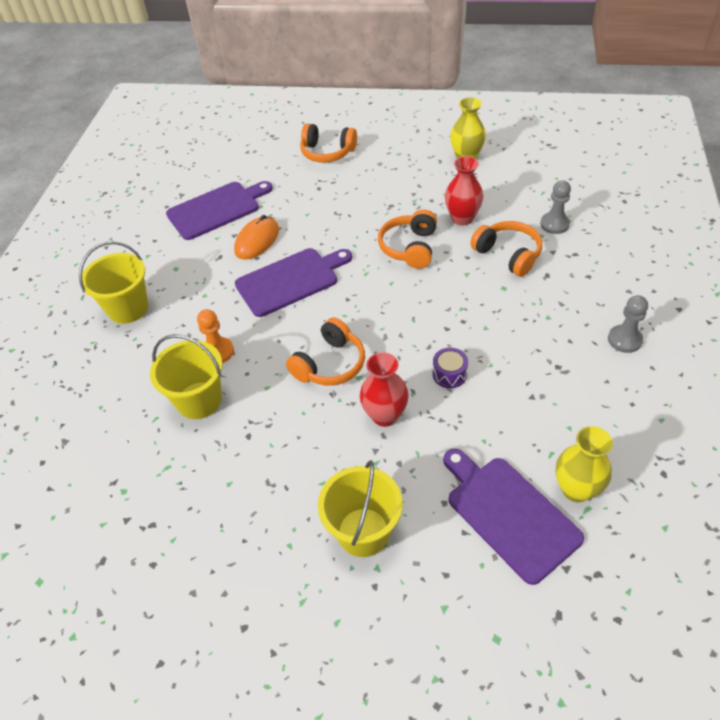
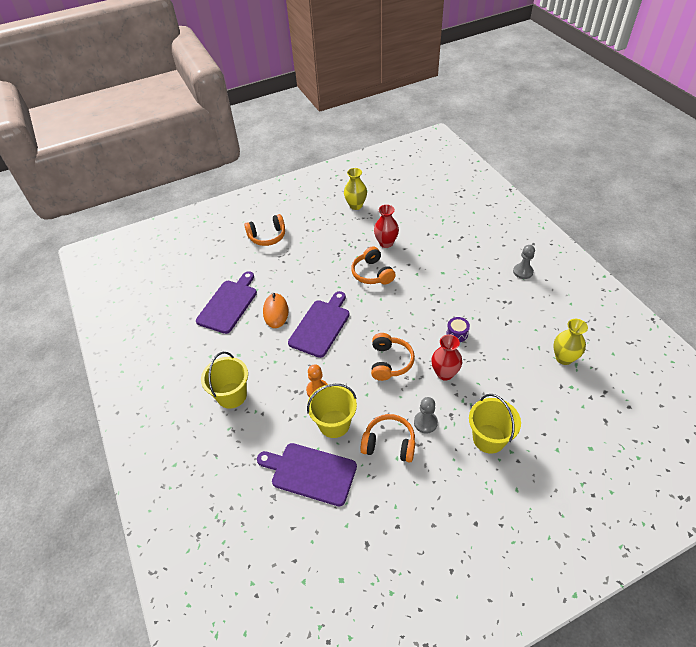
camera: 35 degrees left, 0 degrees up
(508, 255) = (429, 253): orange headphones -> orange headphones (389, 443)
(509, 514) = (546, 387): purple cutting board -> purple cutting board (310, 473)
(554, 224) = (437, 225): grey pawn -> grey pawn (425, 422)

